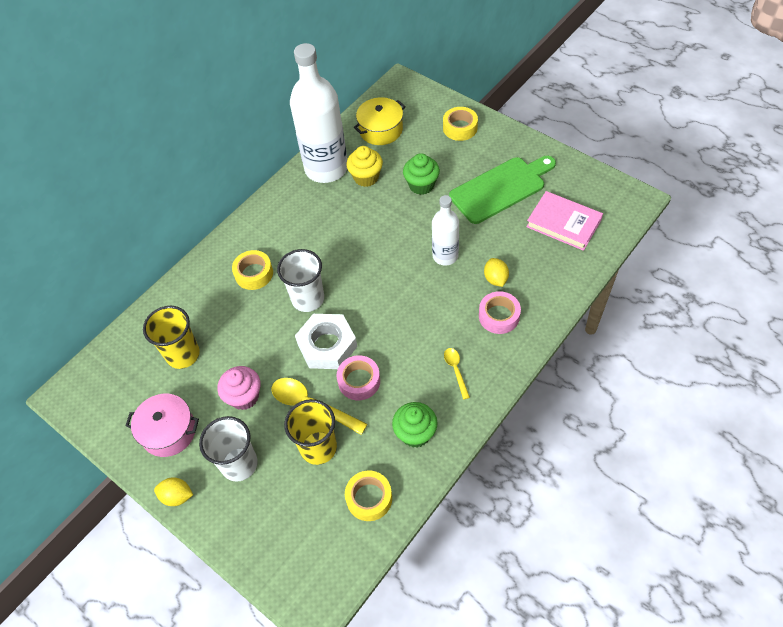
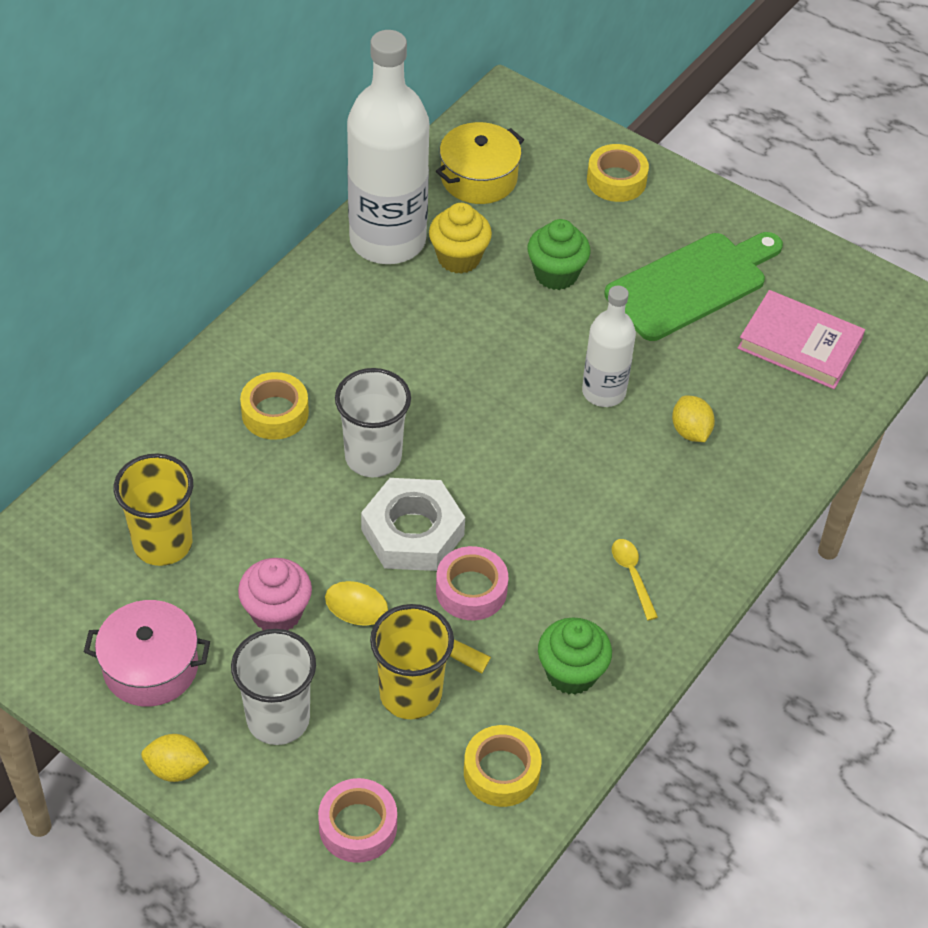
camera: 10 degrees left, 5 degrees down
(499, 316) = (699, 491): pink tape -> pink tape (358, 826)

